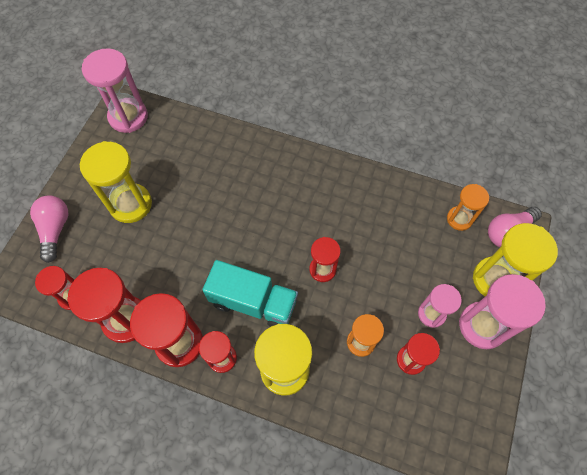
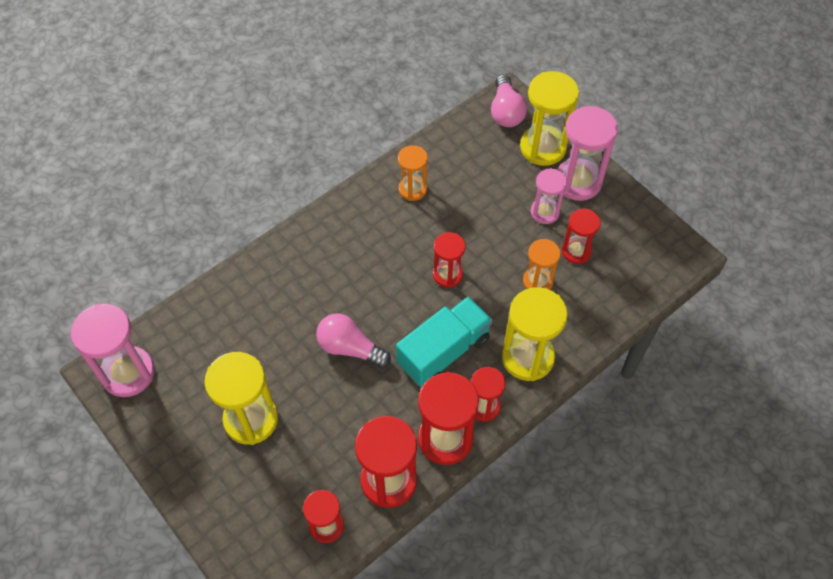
camera: 60 degrees left, 5 degrees down
(55, 229) = (227, 514): pink light bulb -> pink light bulb (349, 348)
(459, 219) = (469, 139): orange hourglass -> orange hourglass (412, 189)

